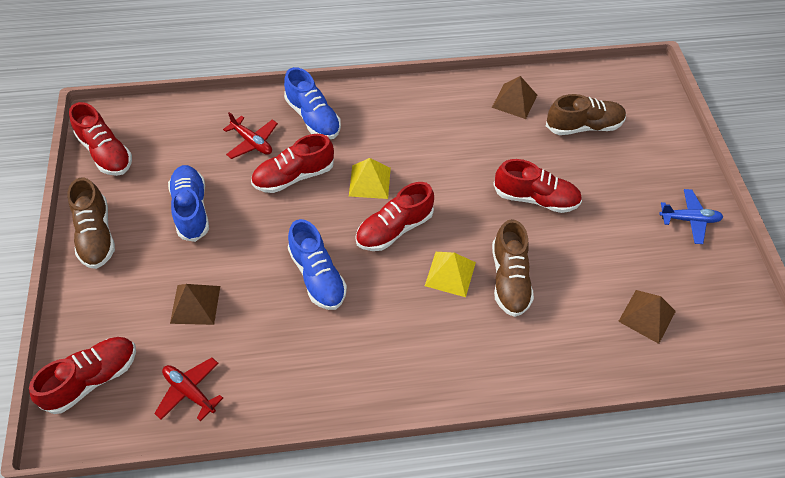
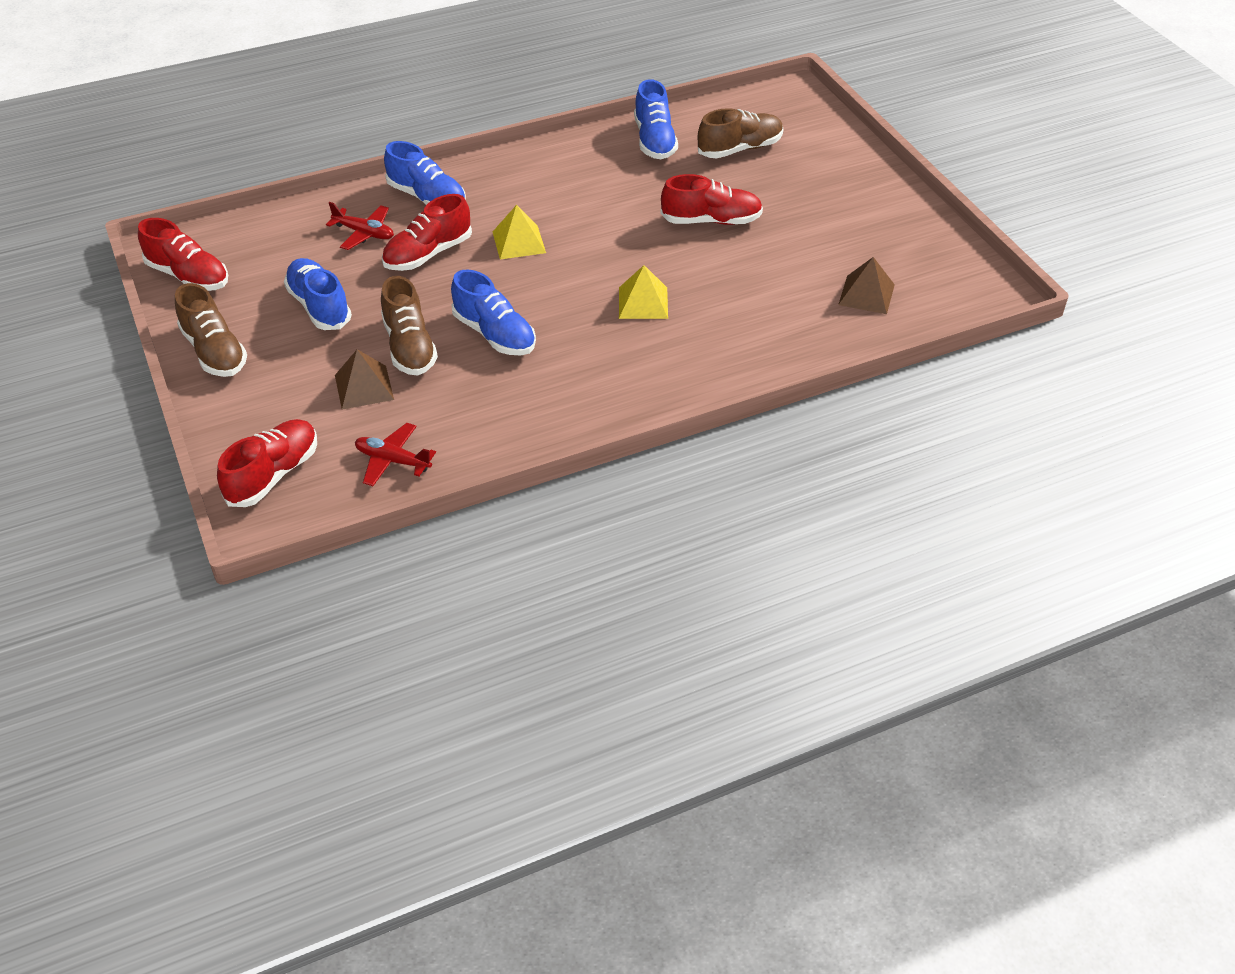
camera: 15 degrees left, 10 degrees down
(394, 229) = (564, 277): red shoe -> none
(509, 279) = (709, 294): brown shoe -> brown shoe (409, 347)
(514, 101) = (654, 141): brown pyramid -> blue shoe
(689, 219) = (882, 207): blue plane -> none

